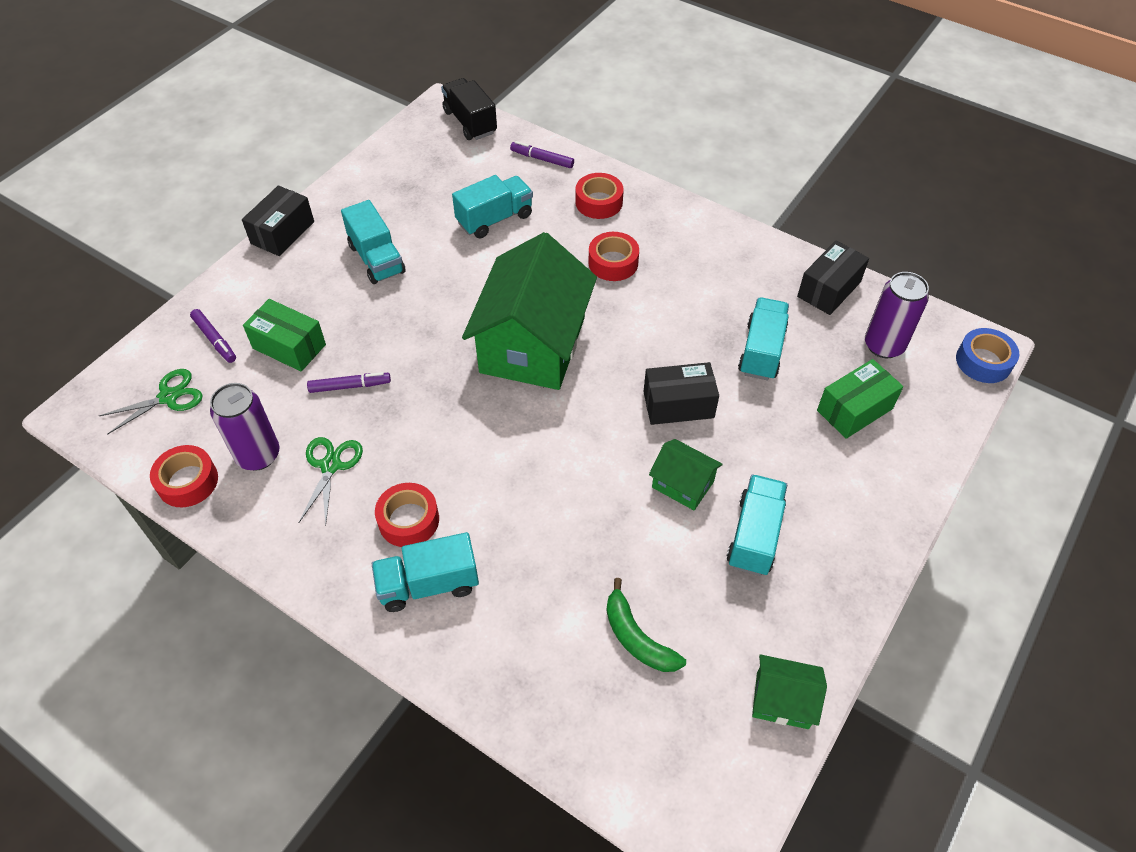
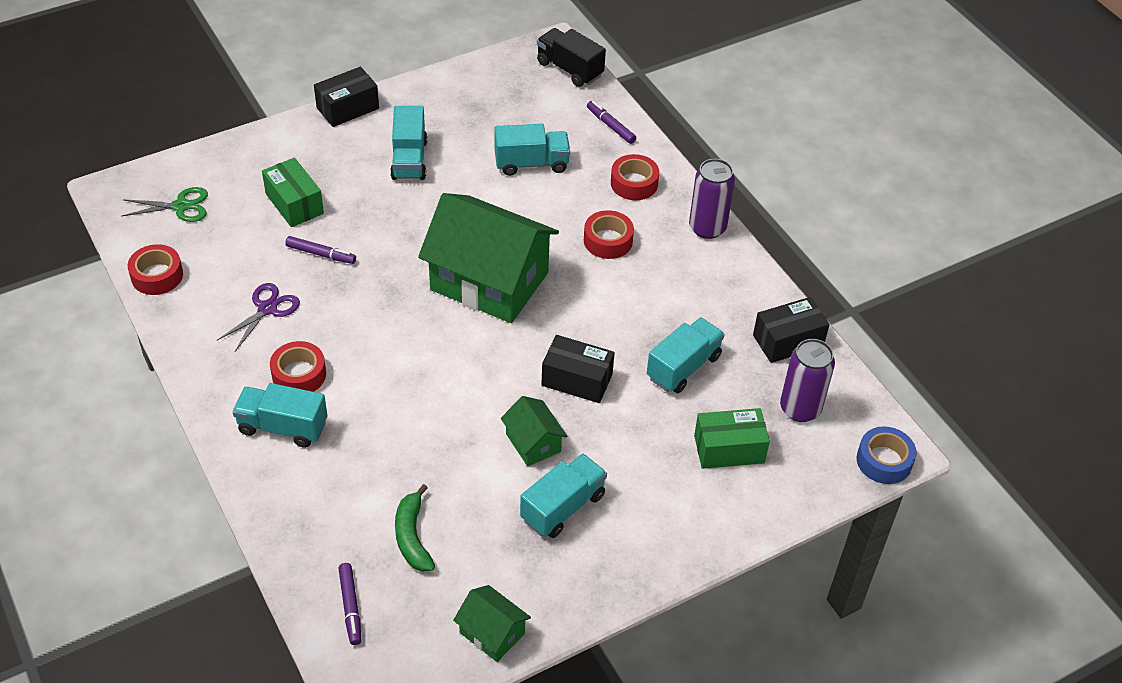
camera: 25 degrees right, 5 degrees down
(215, 340) = (241, 175): purple marker -> purple marker (350, 607)
(258, 455) = (219, 278): purple can -> purple can (707, 228)
(330, 466) = (267, 309): green scissors -> purple scissors
(470, 122) = (569, 69): black truck -> black truck turned 45 degrees counterclockwise
(532, 344) = (489, 281): green house -> green house turned 75 degrees clockwise

